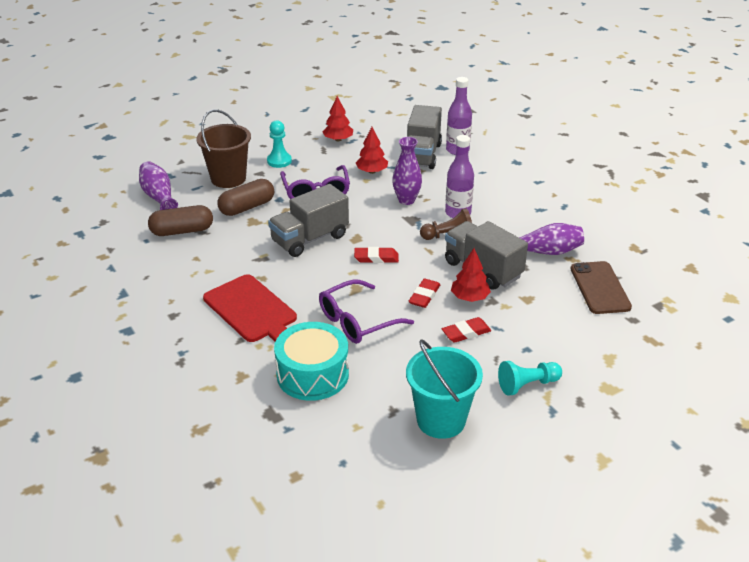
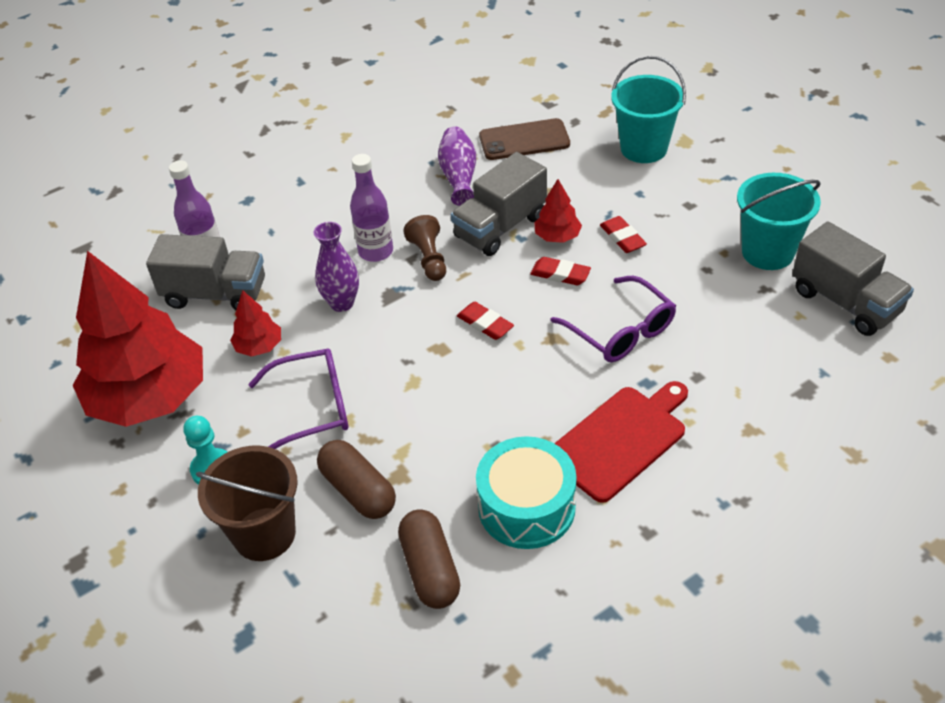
camera: 90 degrees left, 10 degrees up
(159, 196) = (320, 632): purple vase -> none
(310, 239) = (444, 399): grey truck -> grey truck (845, 302)
(312, 374) = (728, 361): turquoise drum -> turquoise drum (526, 507)
(338, 139) = (150, 397): red tree -> red tree, size x2.41
(376, 258) = (485, 324): red eraser -> red eraser turned 45 degrees counterclockwise
(527, 385) = (696, 193): turquoise pawn -> none
(594, 359) = (643, 148): none -> turquoise bucket

